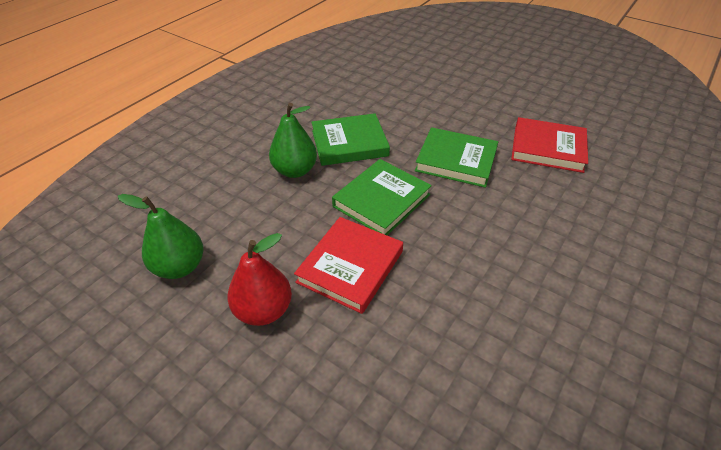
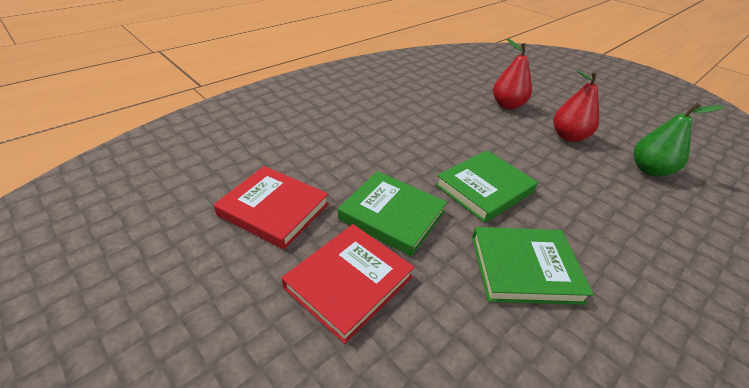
camera: 170 degrees left, 5 degrees down
(295, 170) = (587, 239): green pear -> none
(350, 267) = (511, 147): red book -> red book (349, 282)
(350, 377) = (507, 105): none -> red pear

